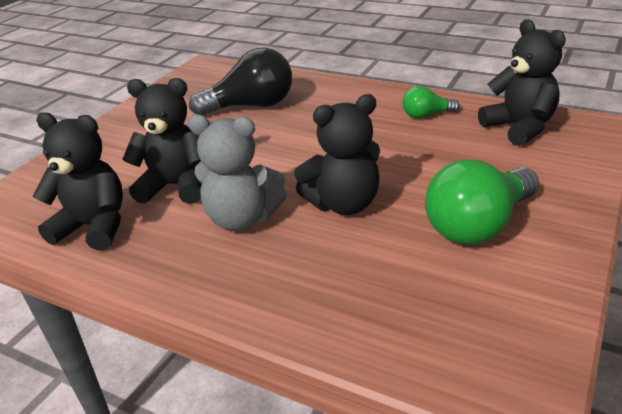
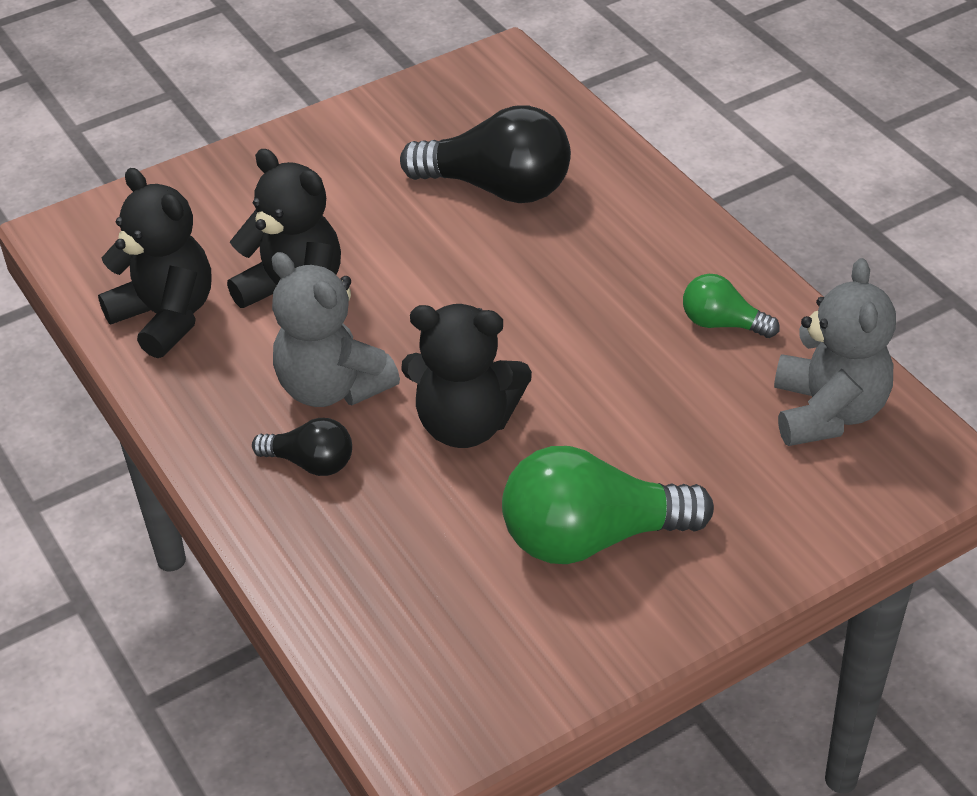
camera: 30 degrees right, 10 degrees up
(266, 262) = (310, 463): none -> black light bulb
(519, 127) = (827, 412): black teddy bear -> grey teddy bear

